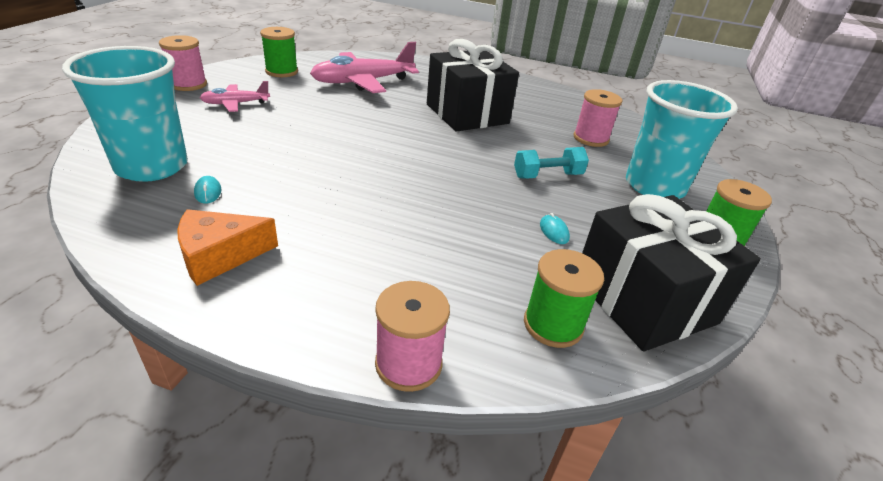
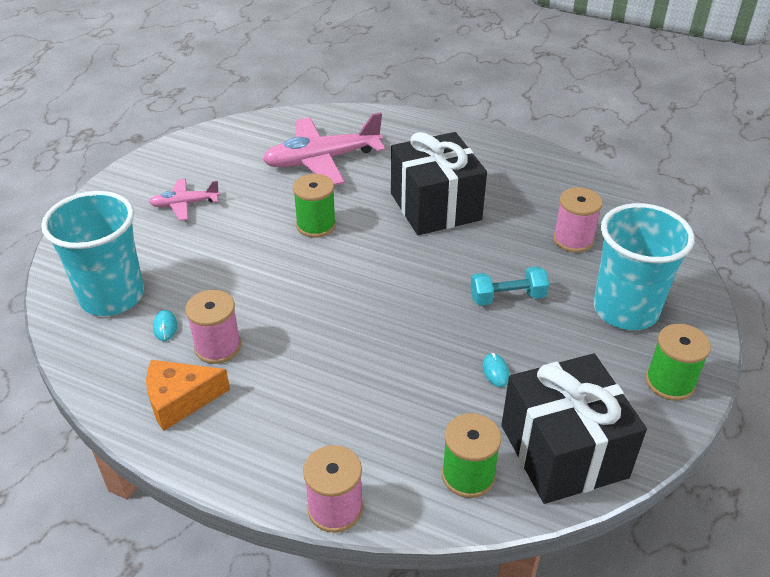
camera: 10 degrees right, 5 degrees up
(188, 84) = (135, 177): pink spool -> pink spool (218, 347)
(281, 71) = (232, 149): green spool -> green spool (316, 225)

